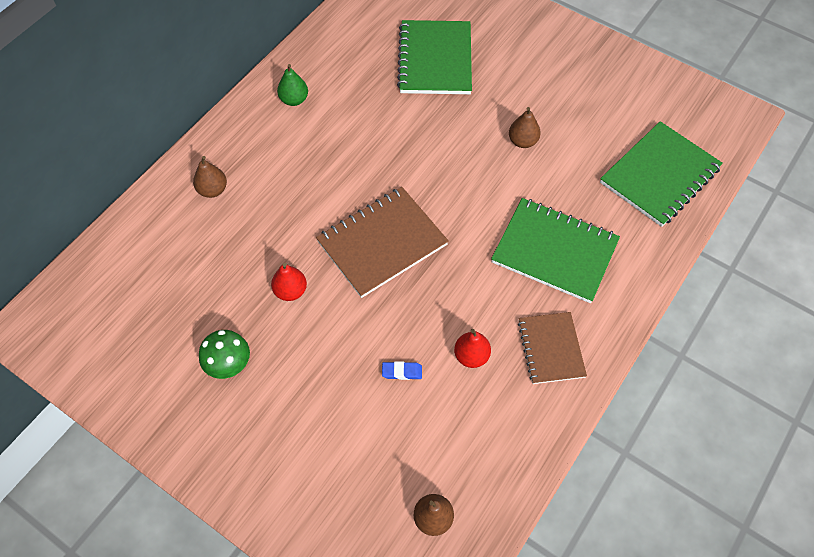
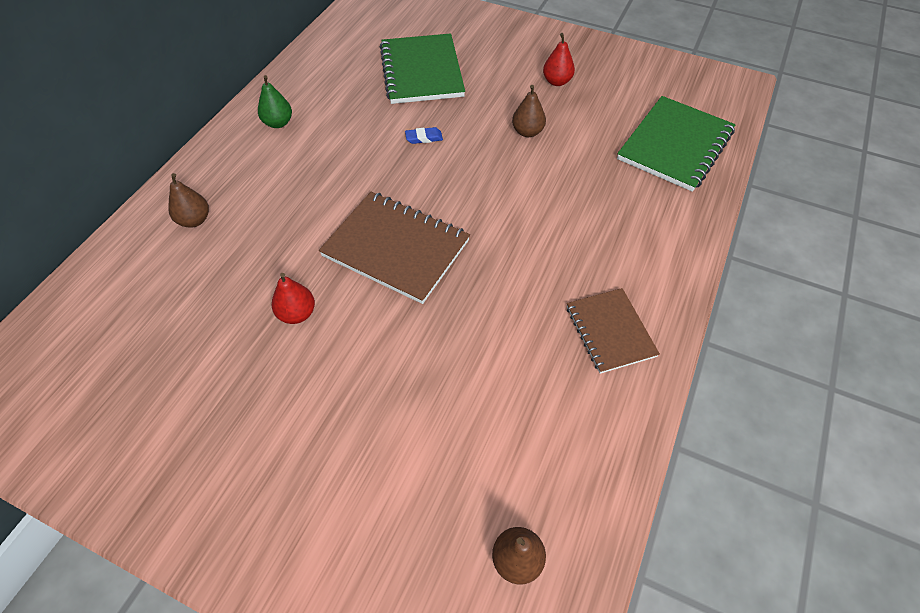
camera: 10 degrees left, 5 degrees down
(229, 364) = (229, 409): green mushroom -> none
(382, 243) = (396, 248): brown notebook -> brown notebook turned 75 degrees clockwise
(402, 372) = (444, 384): blue eraser -> blue eraser (424, 138)
(471, 356) = (521, 353): red pear -> red pear (557, 81)
(554, 251) = (587, 230): green notebook -> none

